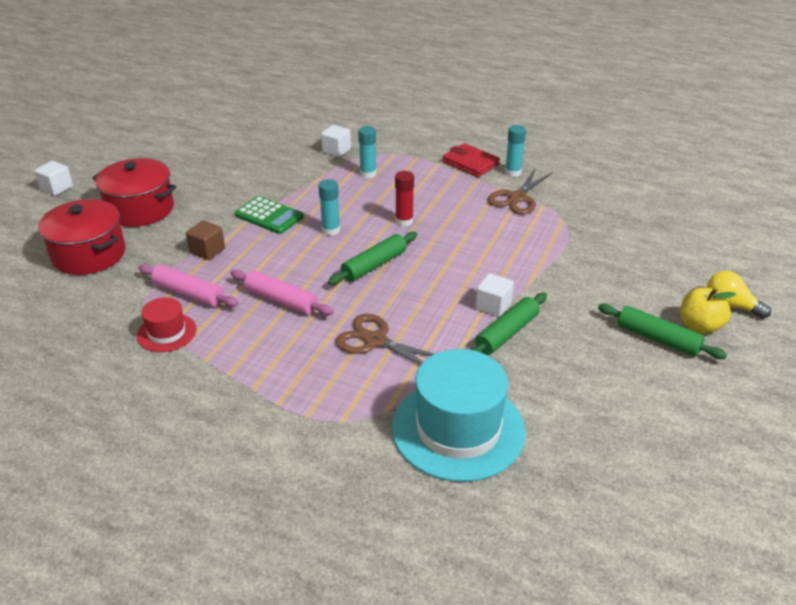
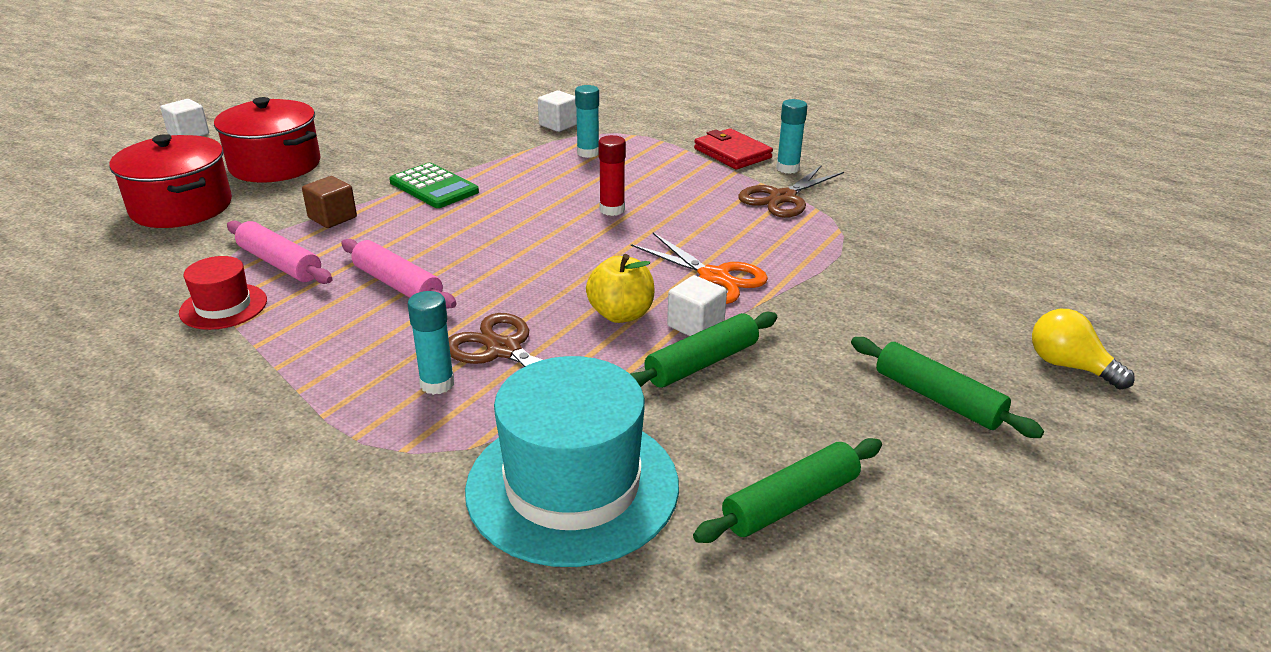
camera: 10 degrees right, 5 degrees down
(331, 230) = (507, 210): turquoise glue stick -> turquoise glue stick (437, 384)
(374, 265) = (546, 257): green rolling pin -> green rolling pin (791, 503)
(493, 268) = (714, 277): none -> orange scissors
(699, 326) = (1011, 389): yellow apple -> yellow apple (621, 314)

